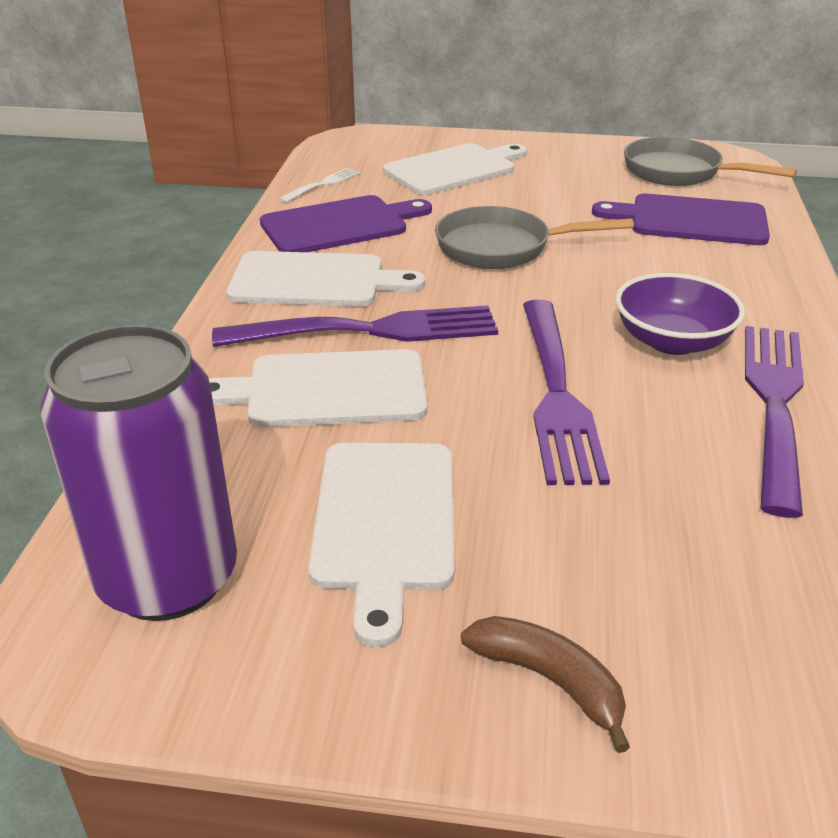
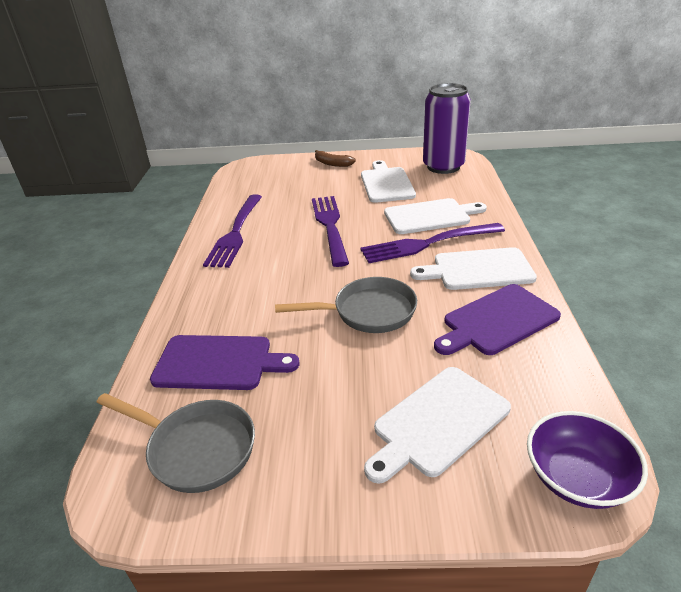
camera: 175 degrees right, 0 degrees up
(323, 184) = (551, 375): white fork -> none
(672, 341) = (270, 256): purple bowl -> purple bowl (577, 477)

